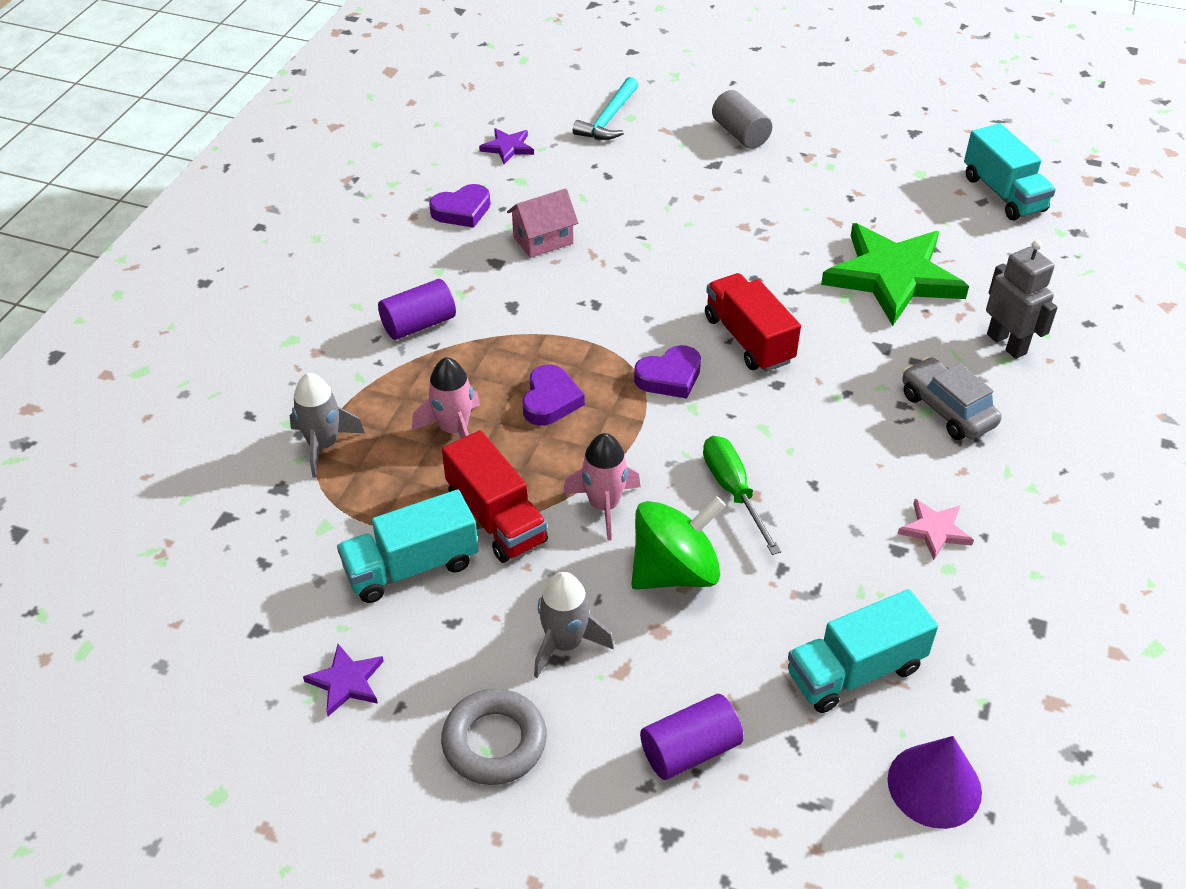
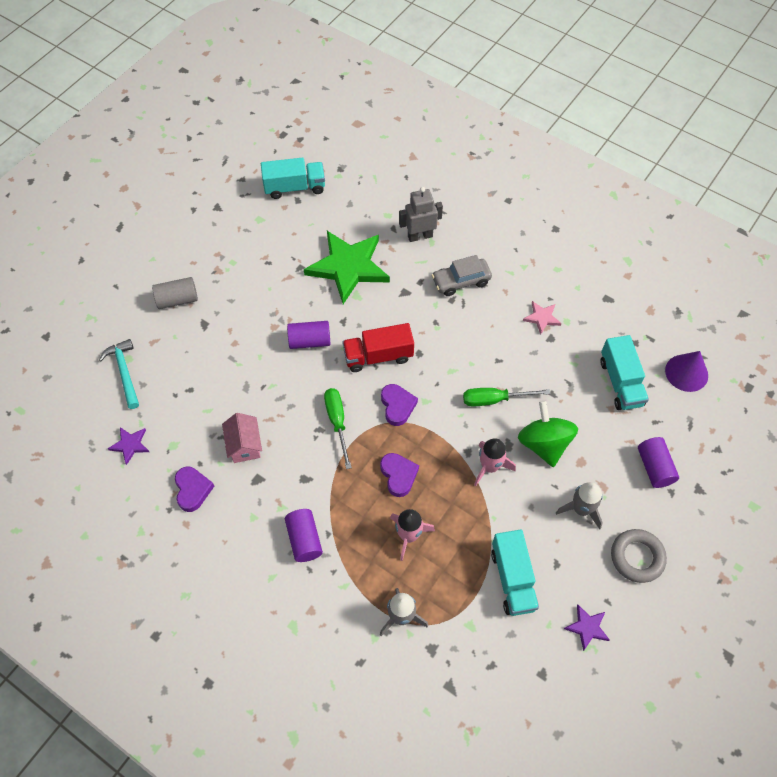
camera: 75 degrees left, 15 degrees up
(496, 519) = (486, 526): red truck -> none
(550, 400) = (398, 475): purple heart -> purple heart turned 45 degrees clockwise
(609, 119) = (124, 372): turquoise hammer -> turquoise hammer turned 150 degrees counterclockwise
(614, 319) = (337, 422): none -> green screwdriver
(738, 264) = (310, 341): none -> purple cylinder

